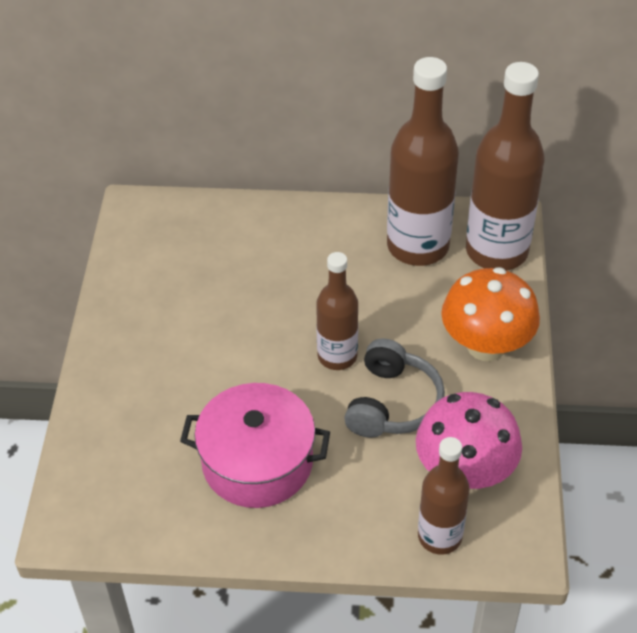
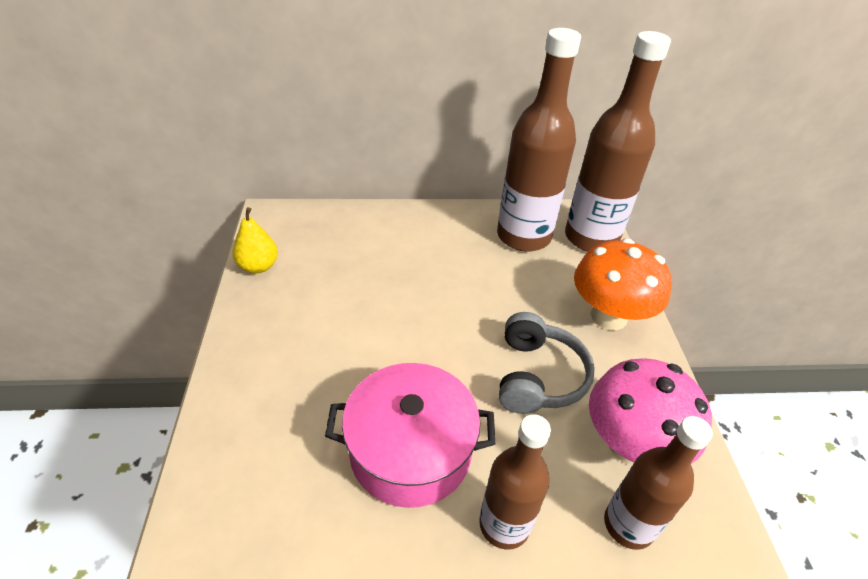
camera: 10 degrees left, 5 degrees down
(122, 270) = (258, 266): none -> yellow pear
(337, 356) = (473, 333): brown bottle -> brown bottle (504, 524)

